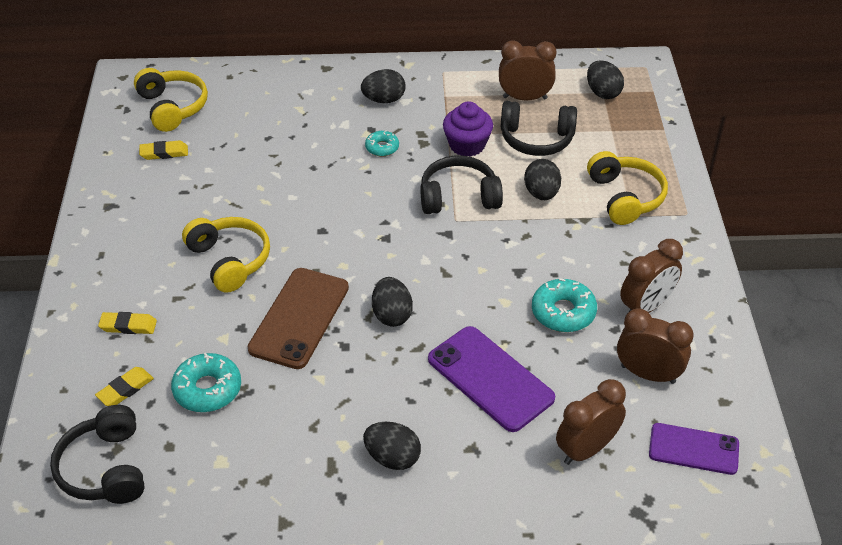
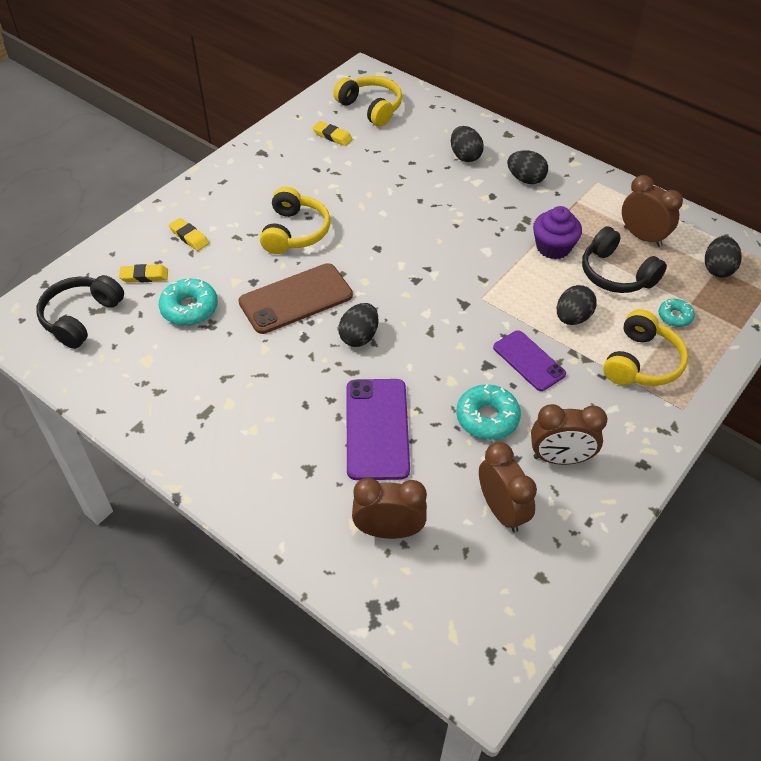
camera: 40 degrees right, 5 degrees up
(172, 107) = (371, 108): yellow headphones -> yellow headphones turned 60 degrees counterclockwise
(382, 147) = (485, 213): turquoise donut -> turquoise donut (675, 316)
(392, 458) = (249, 435): black egg -> black egg (465, 156)
(459, 197) = (503, 282): black headphones -> none
(693, 449) = (472, 594): purple phone -> purple phone (528, 361)

